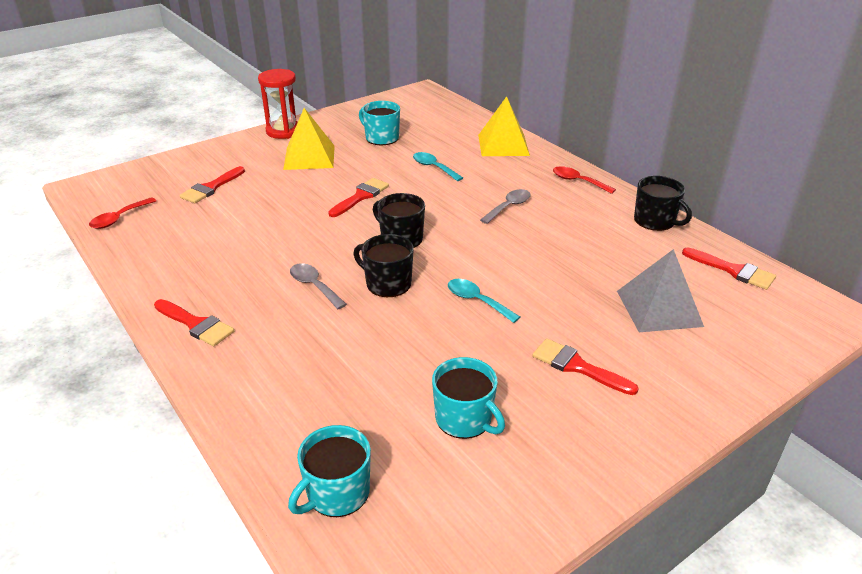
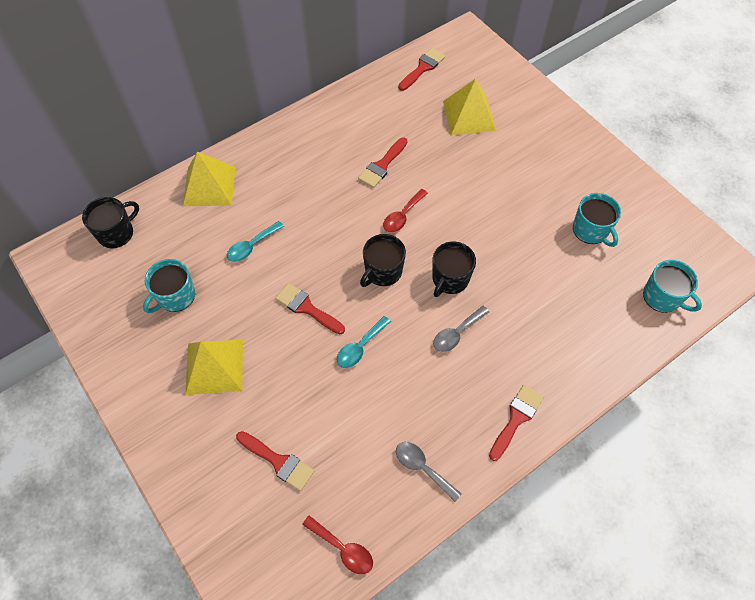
camera: 90 degrees left, 25 degrees up
(283, 131) = (140, 405): red hourglass -> none
(464, 419) = (591, 230): turquoise mug -> turquoise mug turned 105 degrees clockwise
(477, 301) = (468, 219): turquoise spoon -> turquoise spoon (360, 347)
(509, 207) = (331, 190): grey spoon -> grey spoon (422, 468)
(577, 366) = (534, 167): red brush -> red brush (382, 165)
(578, 181) = (289, 136): red spoon -> red spoon (402, 216)
(655, 221) = (356, 97): black mug -> black mug (116, 232)
(659, 308) = (469, 115): grey pyramid -> yellow pyramid

